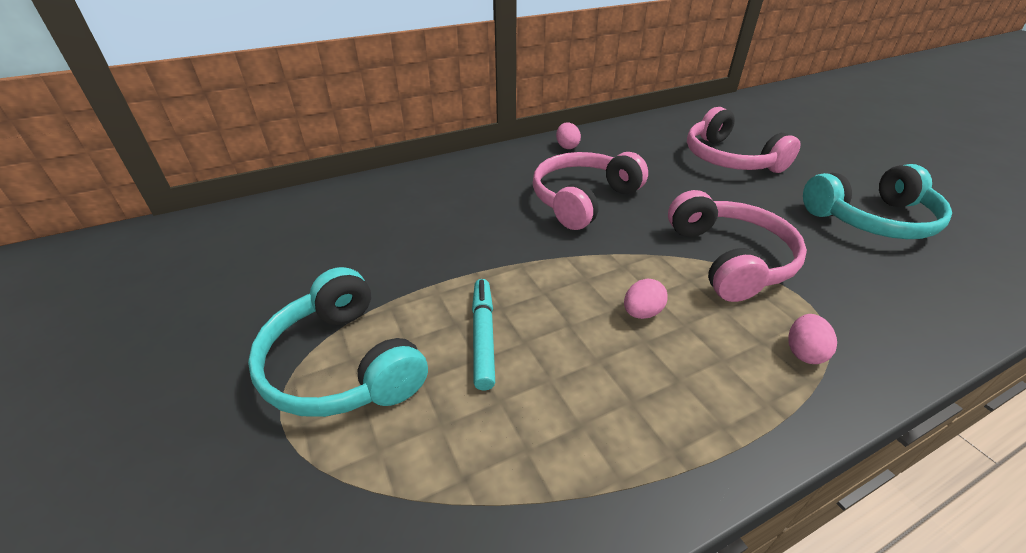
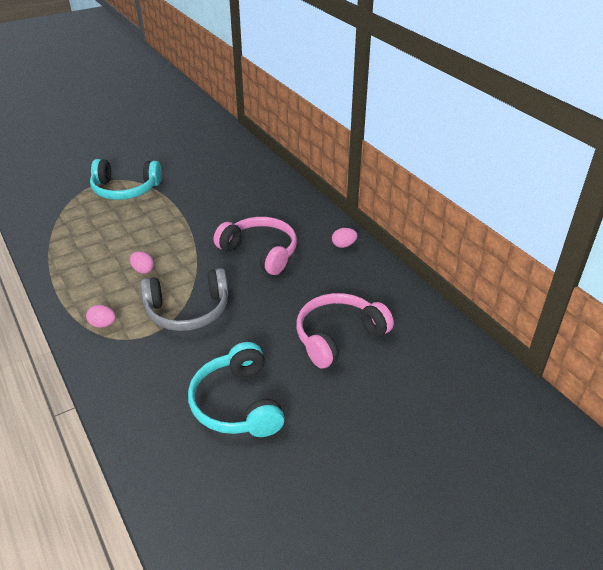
camera: 85 degrees right, 0 degrees up
(342, 364) = (125, 189): turquoise headphones -> turquoise headphones turned 135 degrees counterclockwise
(483, 336) = (135, 222): turquoise marker -> none
(729, 259) = (188, 311): pink headphones -> grey headphones

